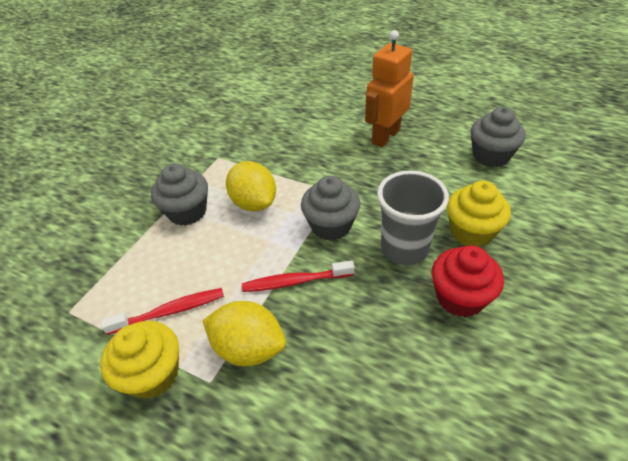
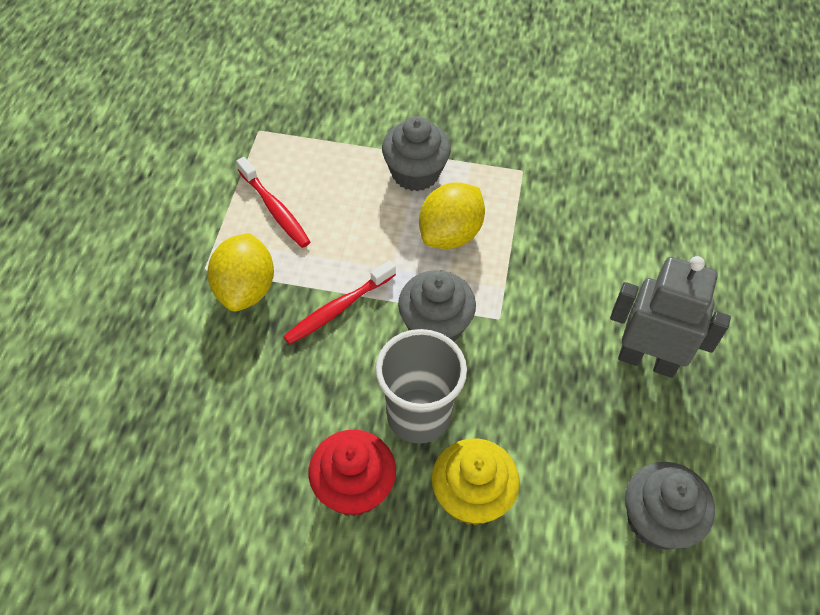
camera: 70 degrees right, 10 degrees up
(153, 374) = (205, 222): yellow cupcake -> none
(295, 281) = (338, 309): red toothbrush -> red toothbrush turned 105 degrees counterclockwise
(385, 136) = (647, 360): orange robot -> grey robot

